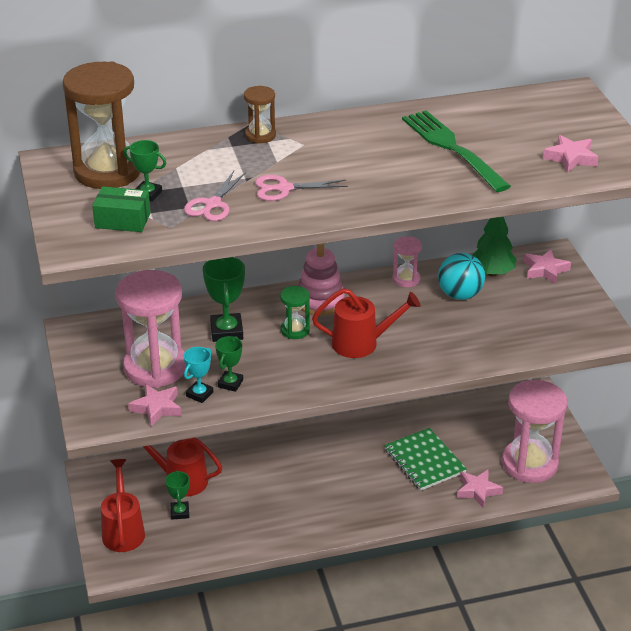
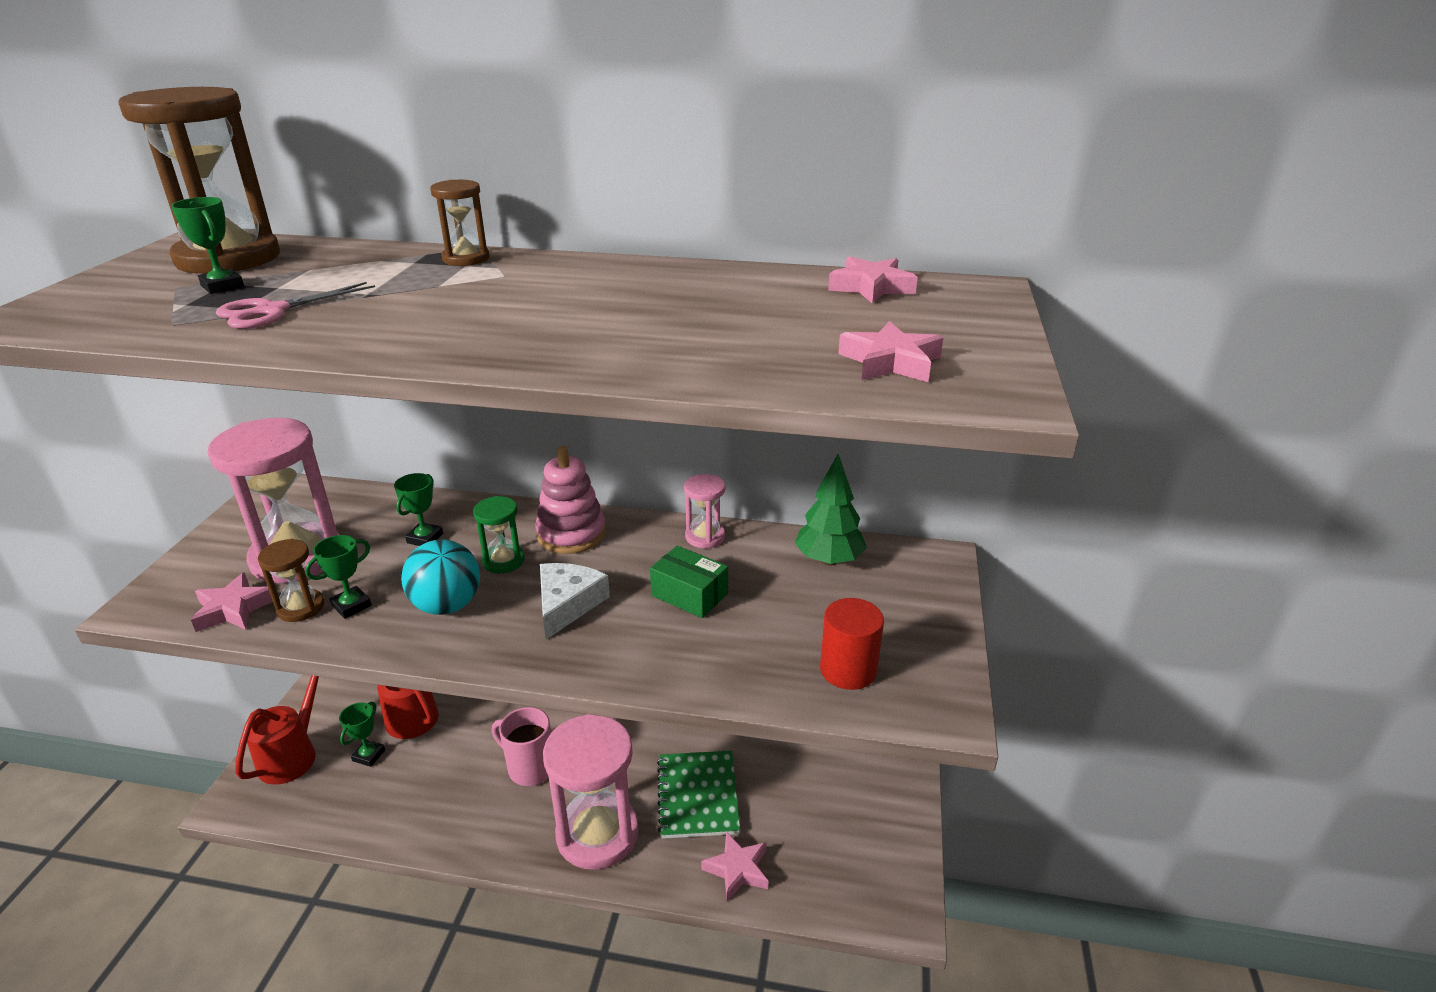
camera: 25 degrees right, 5 degrees down
(122, 220) = (136, 305): green box -> green box (689, 594)
(199, 394) = (301, 608): turquoise trophy -> brown hourglass
(226, 331) = (425, 538): green trophy -> green trophy, size x0.62
(284, 188) = (393, 313): pink scissors -> none
(301, 482) = (529, 768): none -> pink mug
(362, 343) = (567, 604): red watering can -> white cheese
(453, 149) = (705, 316): green fork -> none
(460, 295) = (759, 577): turquoise ball -> turquoise ball (447, 605)
(529, 464) = (835, 855): pink hourglass -> pink hourglass (597, 834)
(545, 270) = (910, 577): pink star -> pink star (871, 287)
(547, 331) = (848, 670): none -> red cylinder

